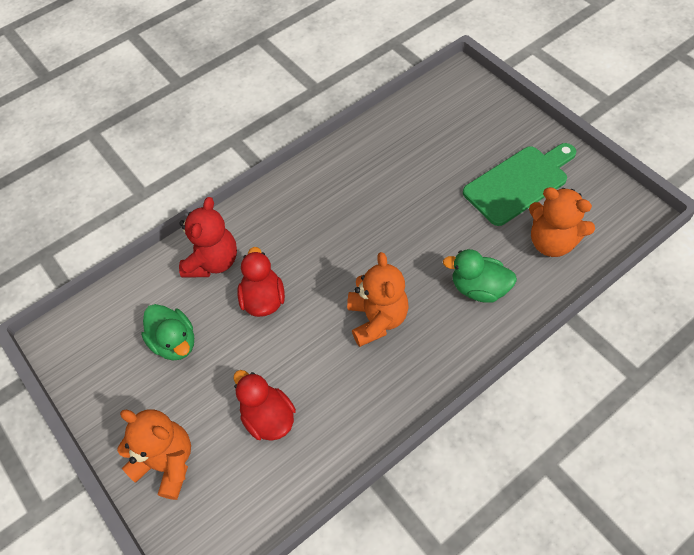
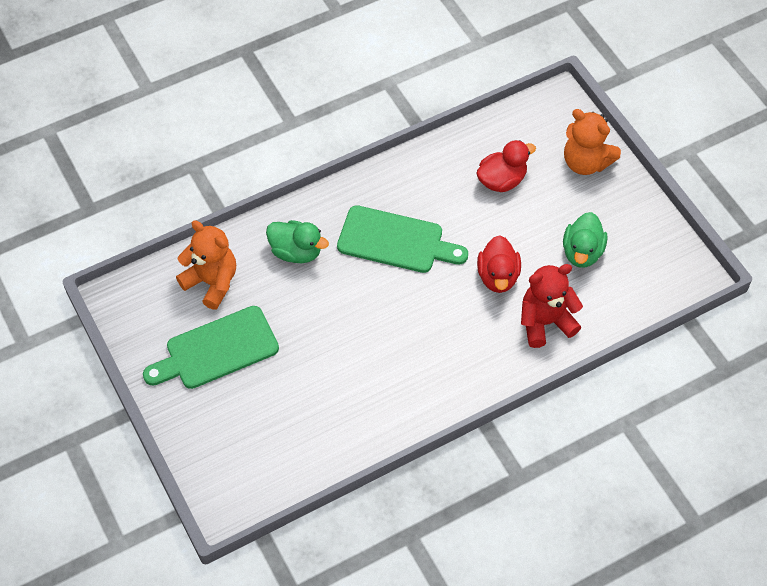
camera: 175 degrees left, 0 degrees up
(174, 342) = (582, 252): green duck -> green duck turned 135 degrees counterclockwise
(213, 262) = (545, 322): red teddy bear -> red teddy bear turned 45 degrees clockwise
(268, 417) = (502, 180): red duck -> red duck turned 90 degrees counterclockwise
(377, 319) = (395, 241): orange teddy bear -> green cutting board

